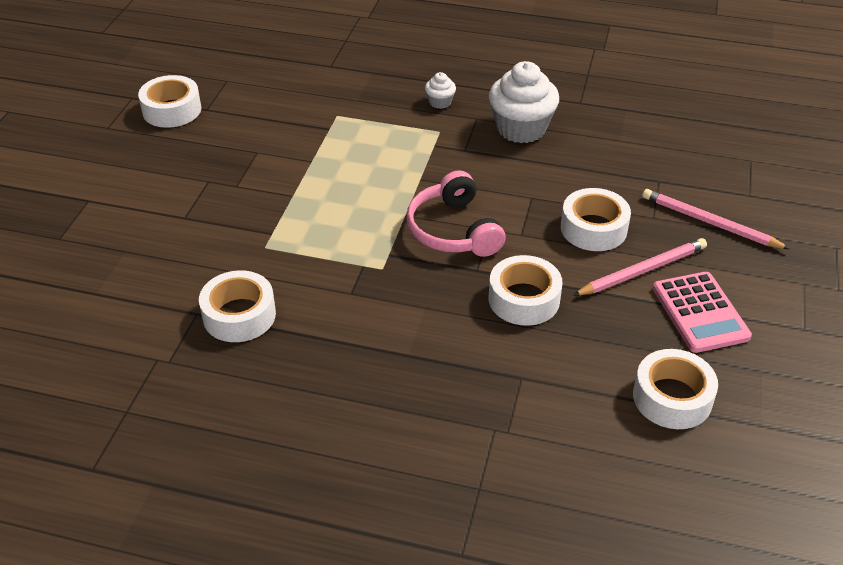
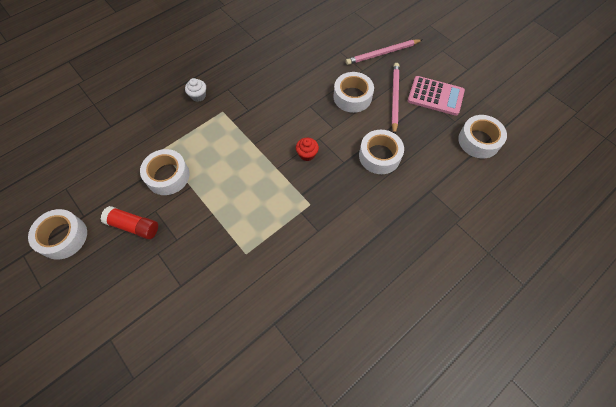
camera: 55 degrees left, 20 degrees up
(225, 147) = (133, 226): none -> red glue stick
(239, 315) = (293, 299): white tape -> white tape (168, 176)
(453, 230) = (307, 154): pink headphones -> red cupcake
(521, 128) = (254, 76): white cupcake -> none

